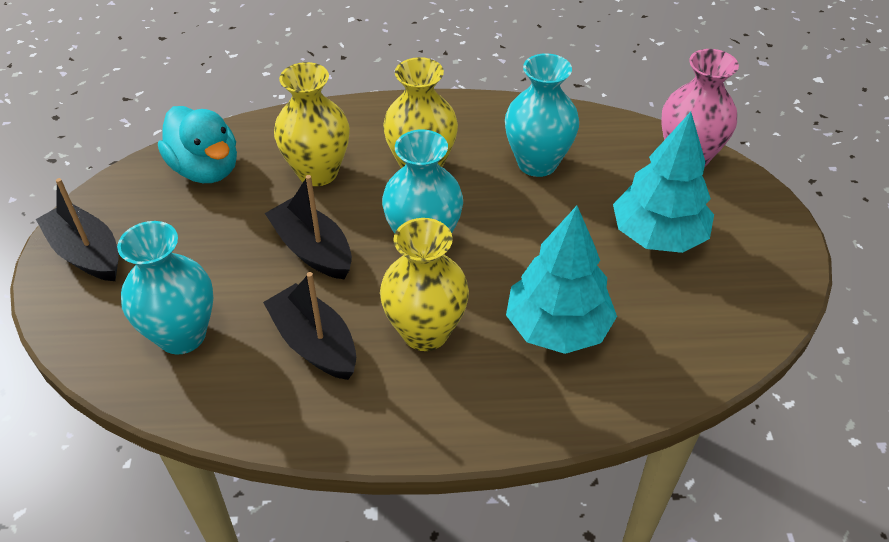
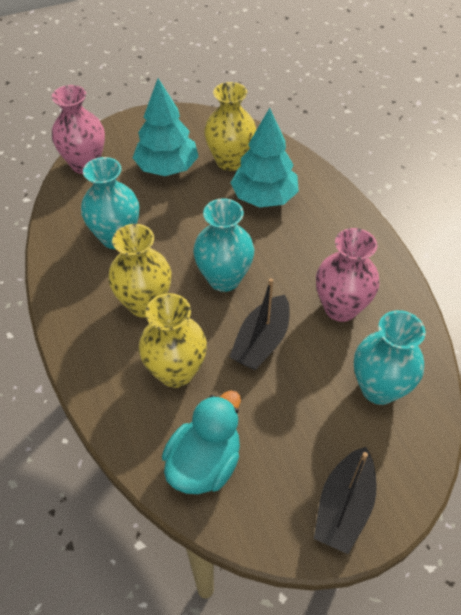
camera: 110 degrees left, 5 degrees up
(314, 343) = (340, 308): black boat -> pink vase
(425, 332) = (300, 255): yellow vase -> yellow vase (230, 161)

